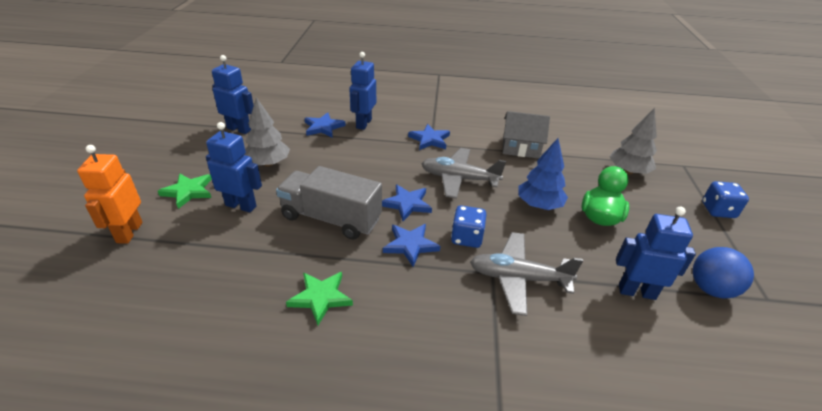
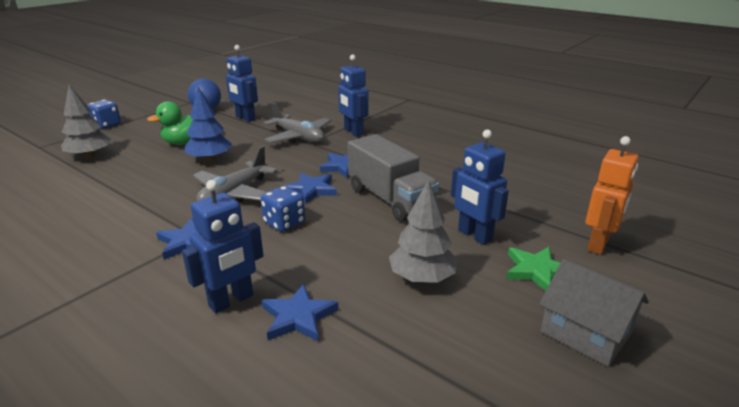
camera: 145 degrees left, 10 degrees down
(239, 129) = (443, 370): blue robot -> blue robot (353, 132)
(321, 297) = (433, 161): green star -> none
(459, 179) = (234, 193): grey plane -> grey plane turned 75 degrees clockwise
(466, 238) = (298, 159): blue dice -> blue dice (284, 223)
(520, 147) = (118, 200): grey house -> grey house (585, 332)

